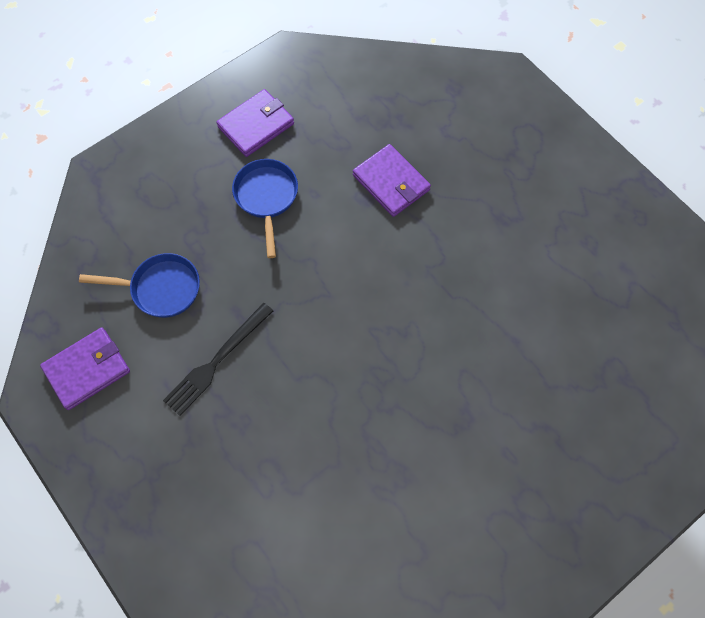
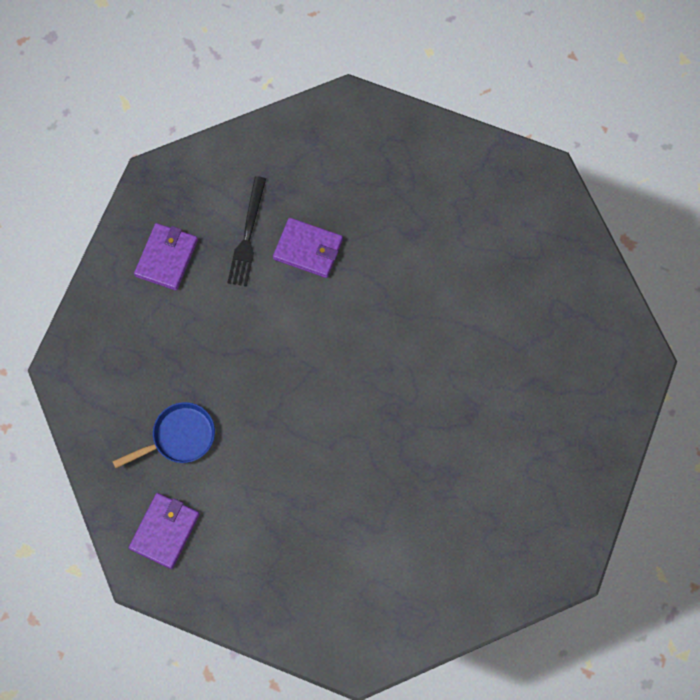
camera: 30 degrees left, 5 degrees up
(217, 361) = (261, 468): black fork -> black fork (247, 235)
(266, 198) = (216, 316): blue pan -> none

